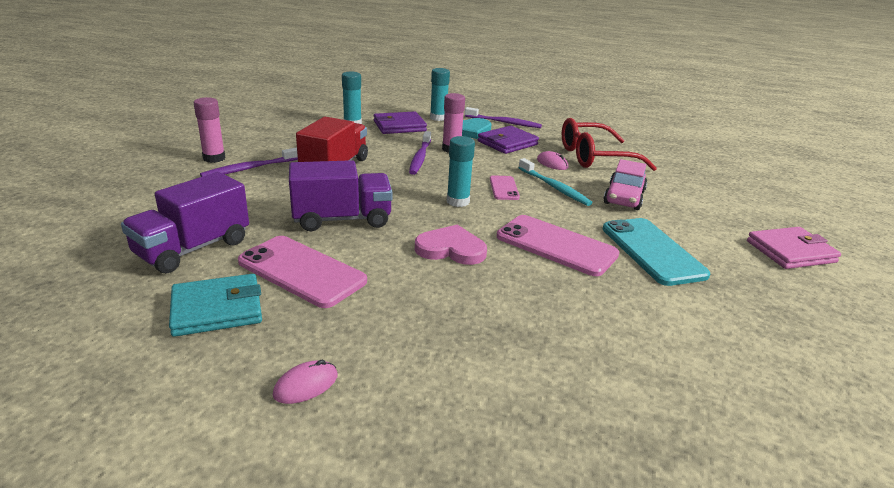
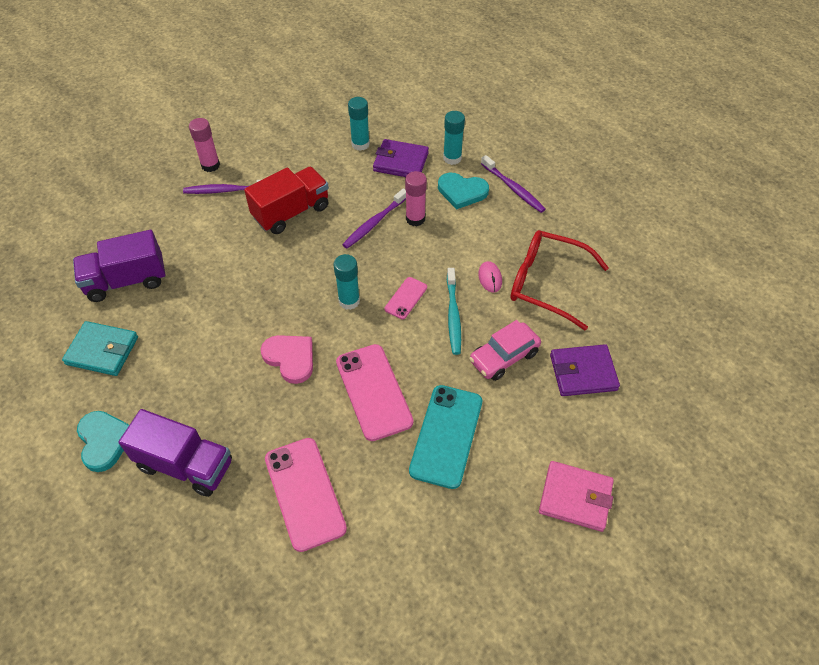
camera: 35 degrees right, 25 degrees up
(301, 271) = (173, 336): pink phone -> pink phone (304, 493)
(306, 385) = (104, 441): pink mouse -> turquoise heart
(342, 219) = (243, 287): purple truck -> purple truck (185, 465)
(507, 143) = (480, 227): purple wallet -> purple wallet (583, 372)

